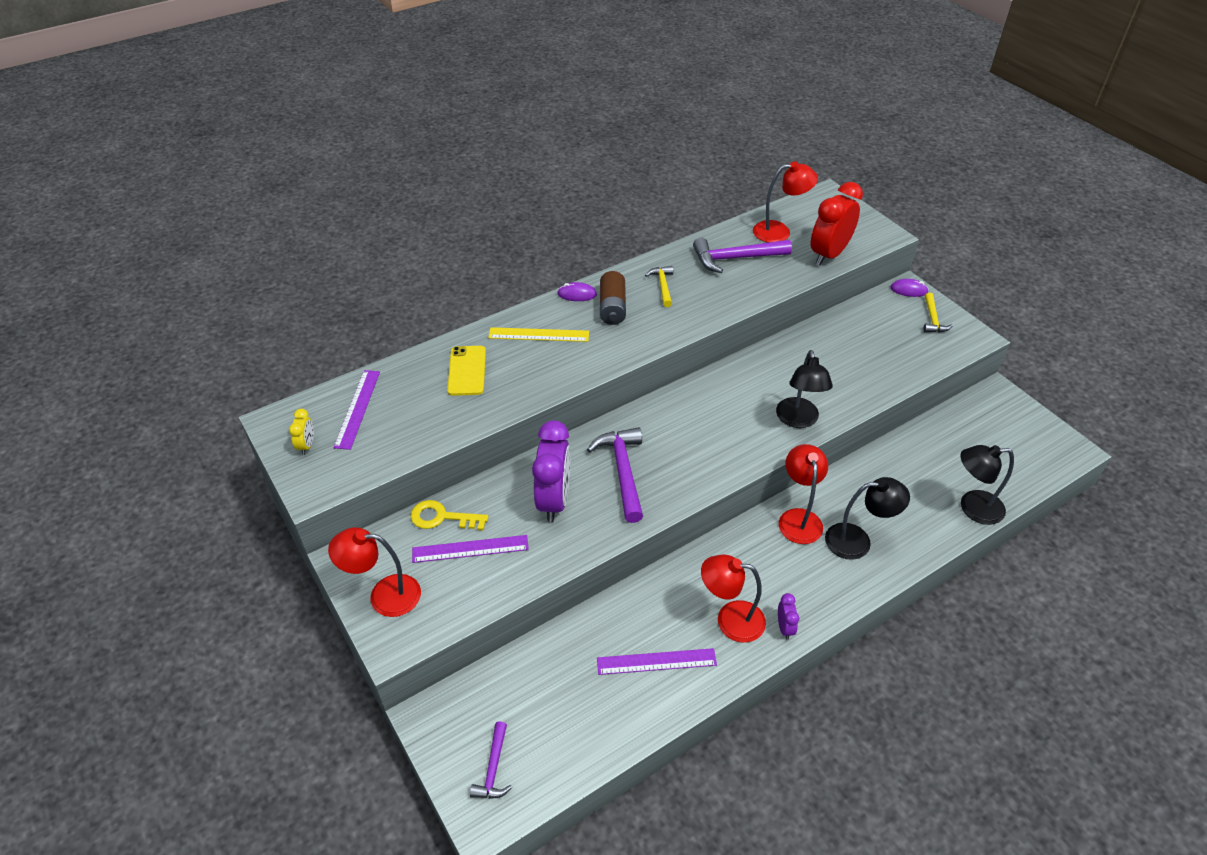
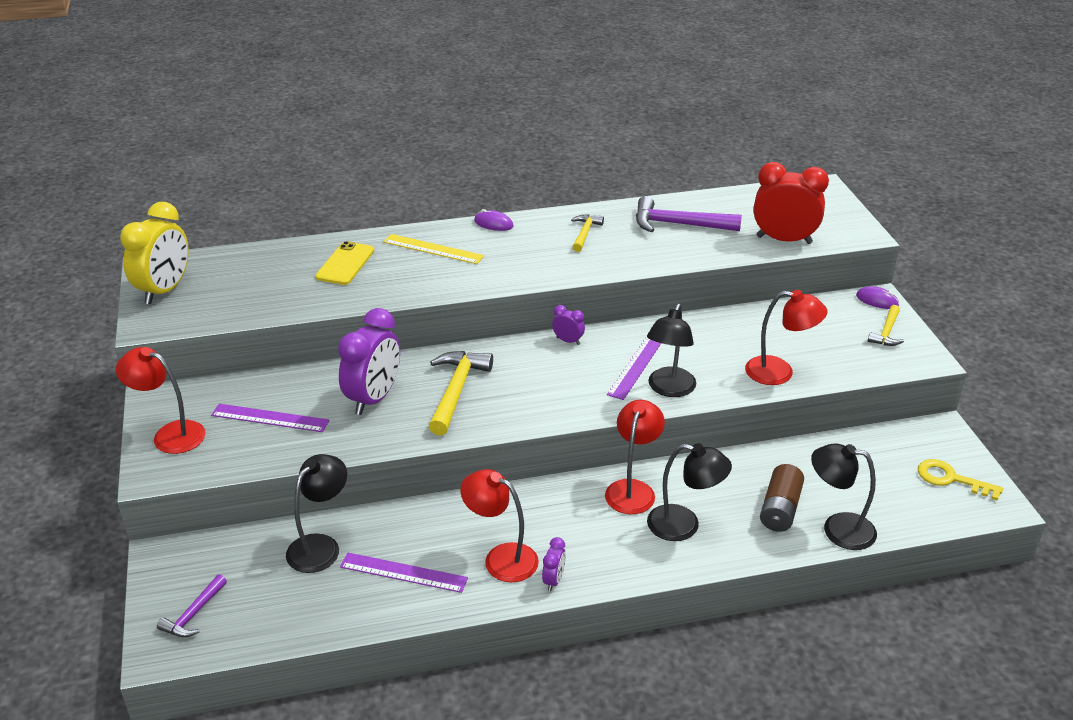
camera: 20 degrees right, 10 degrees down
(307, 445) = (164, 290): yellow clock -> yellow clock, size x2.20
(357, 408) = (227, 272): purple ruler -> purple ruler (636, 365)
(442, 517) = (261, 387): yellow key -> yellow key (951, 479)
(568, 658) = (320, 546): none -> black lamp
(612, 307) = (521, 241): brown battery -> brown battery (780, 509)
(622, 471) = (456, 391): purple hammer -> yellow hammer
(688, 393) = (568, 341): none -> purple clock
(779, 231) = (743, 210): red lamp -> red lamp (779, 372)
(828, 254) = (784, 240): red clock -> red clock turned 45 degrees clockwise

